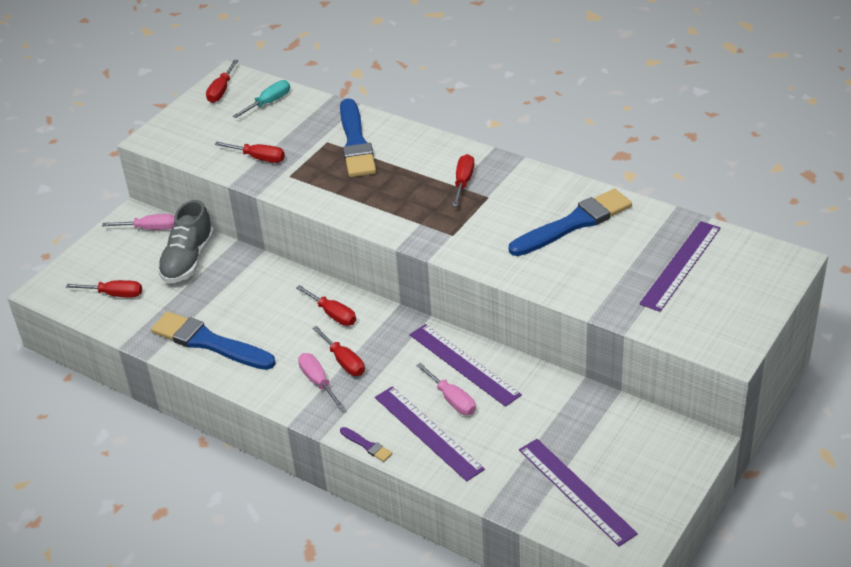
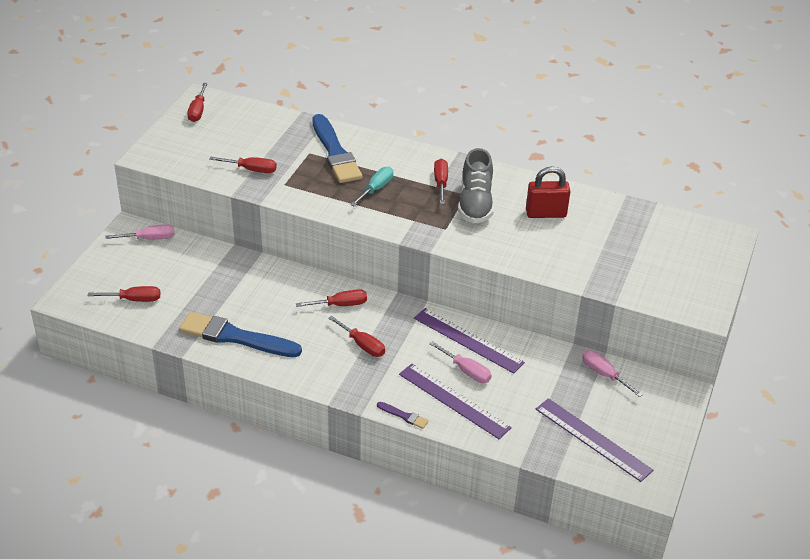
camera: 15 degrees left, 0 degrees up
(188, 260) = (194, 265): grey shoe -> grey shoe (475, 203)
(269, 102) = (245, 120): turquoise screwdriver -> turquoise screwdriver (376, 189)
(318, 381) = (344, 364): pink screwdriver -> pink screwdriver (604, 374)
(333, 314) = (340, 305): red screwdriver -> red screwdriver turned 45 degrees counterclockwise
(574, 223) = (546, 213): blue brush -> red padlock
(681, 265) = (644, 244): purple ruler -> none

